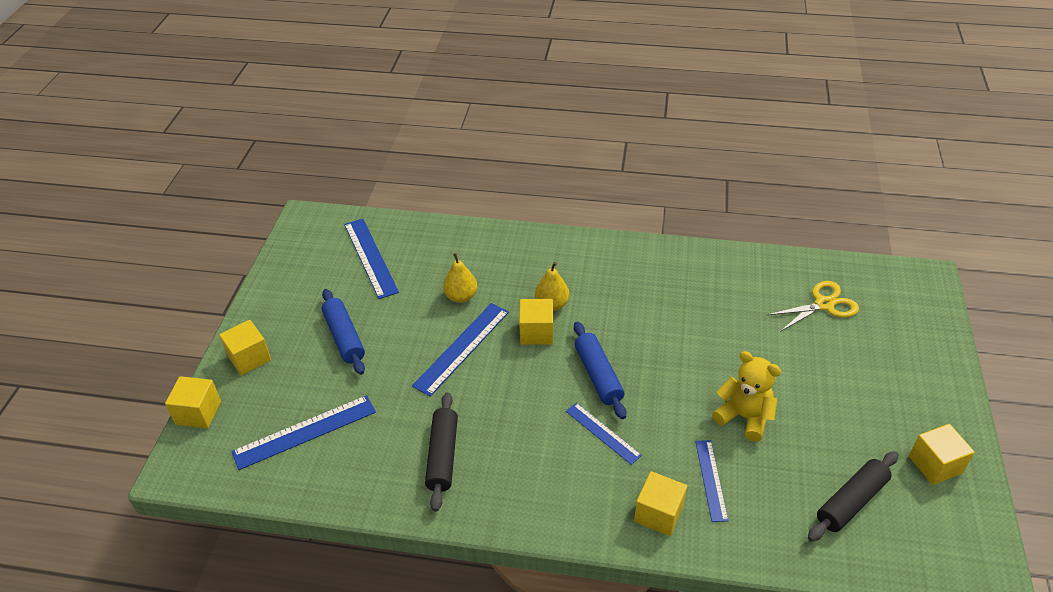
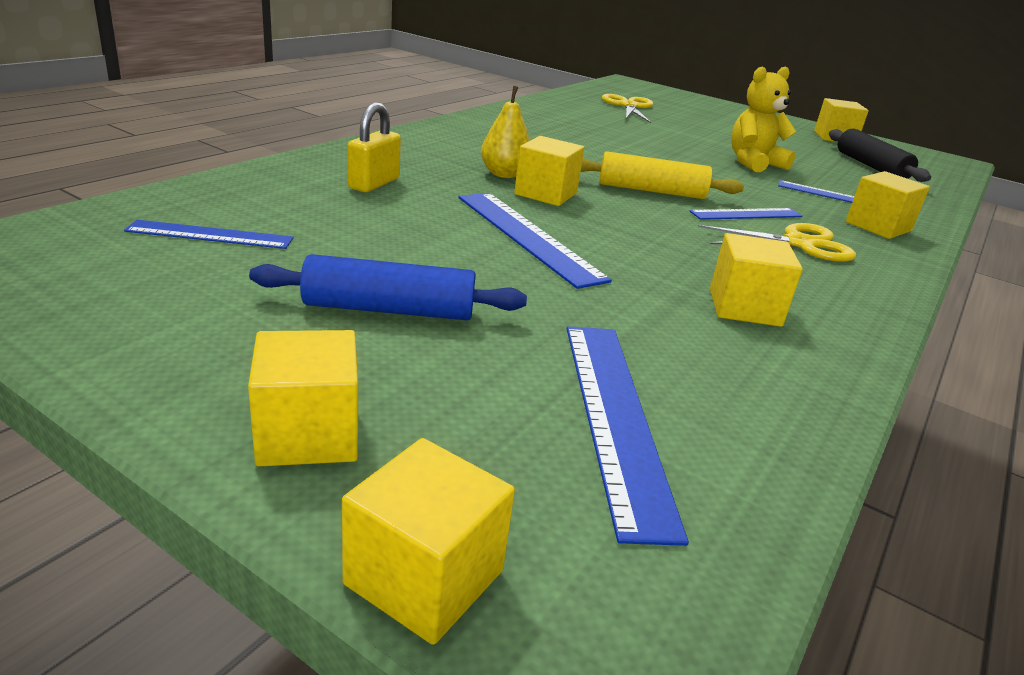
camera: 70 degrees left, 15 degrees down
(370, 257) = (210, 235): blue ruler -> blue ruler, size x0.63
(442, 456) = (744, 307): black rolling pin -> yellow cube
(461, 296) = (417, 208): yellow pear -> none
(479, 268) = (374, 183): none -> yellow padlock
(570, 469) = (799, 243): none -> yellow scissors
(598, 375) = (651, 190): blue rolling pin -> yellow rolling pin

